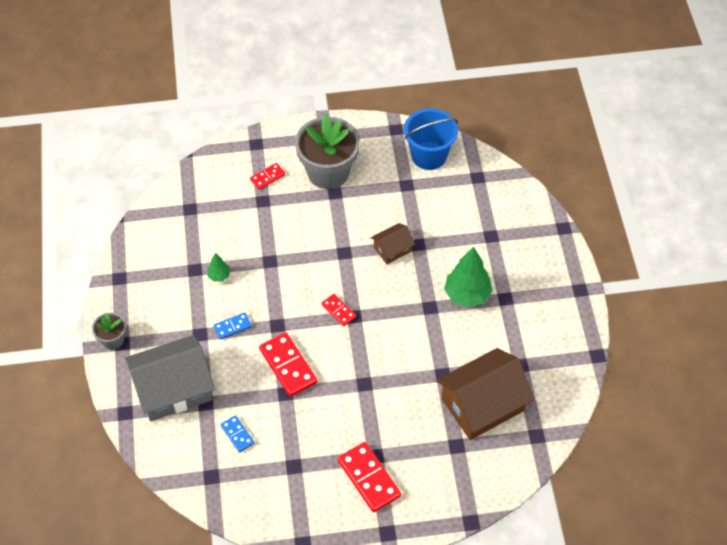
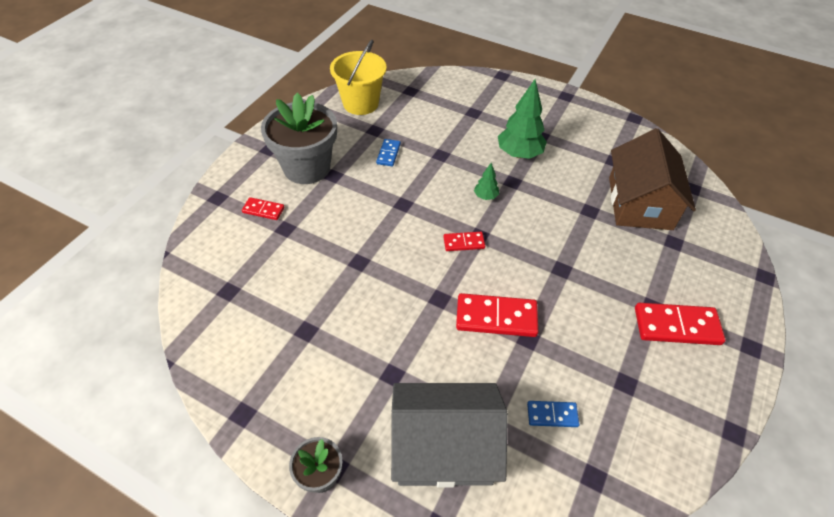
camera: 55 degrees left, 5 degrees down
(173, 389) = (444, 447): grey house -> grey house turned 75 degrees clockwise
(219, 276) = (335, 313): green tree -> green tree (485, 196)
(232, 327) = (409, 338): blue domino -> blue domino (388, 154)
(267, 177) = (263, 210): red domino -> red domino turned 75 degrees counterclockwise
(392, 249) = (430, 172): brown house -> none
(429, 155) = (361, 103): blue bucket -> yellow bucket

